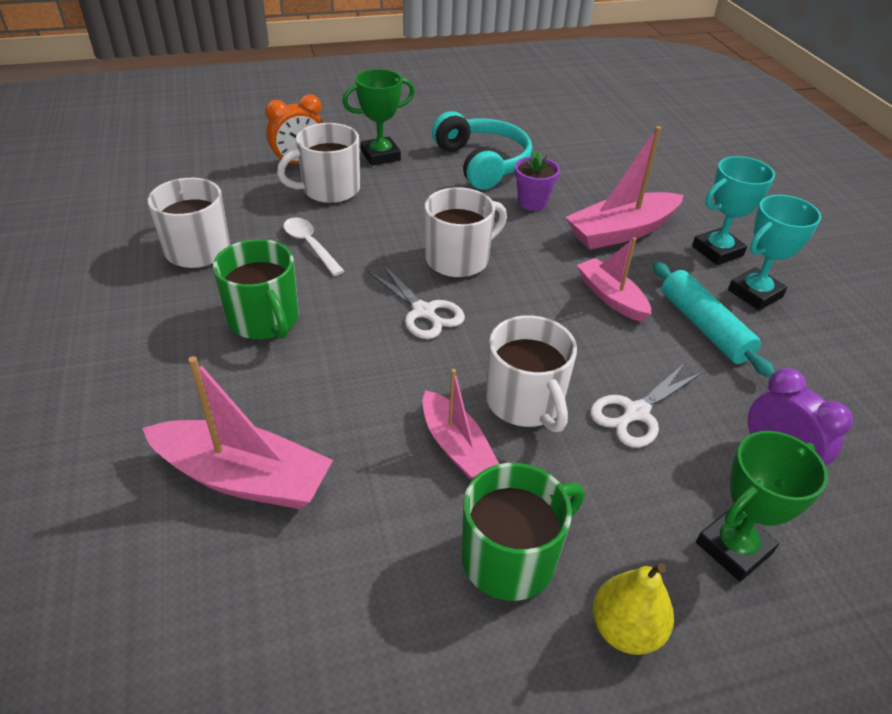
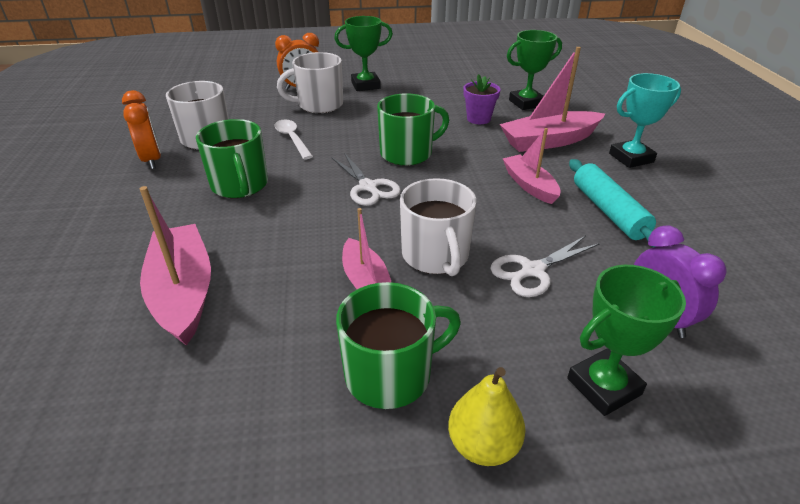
camera: 10 degrees right, 5 degrees down
(137, 288) = (152, 160): none -> orange clock
(243, 477) = (183, 292): pink boat -> pink boat turned 135 degrees counterclockwise
(459, 259) = (407, 153): white mug -> green mug
(482, 163) = (444, 92): turquoise headphones -> none
(584, 175) = (526, 103): none -> green trophy
(755, 293) = (660, 189): turquoise trophy -> none

